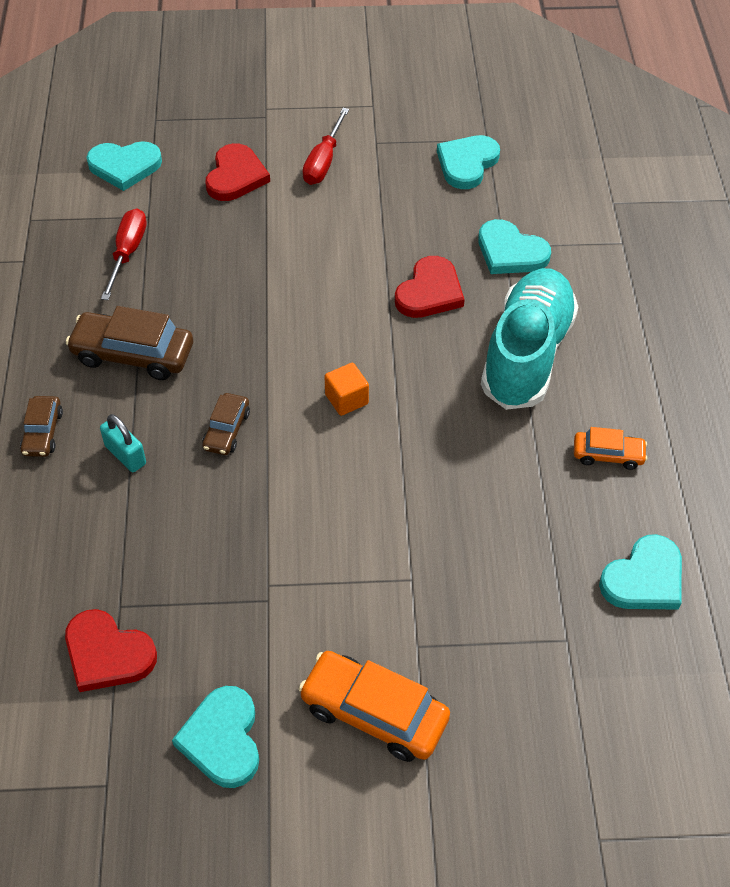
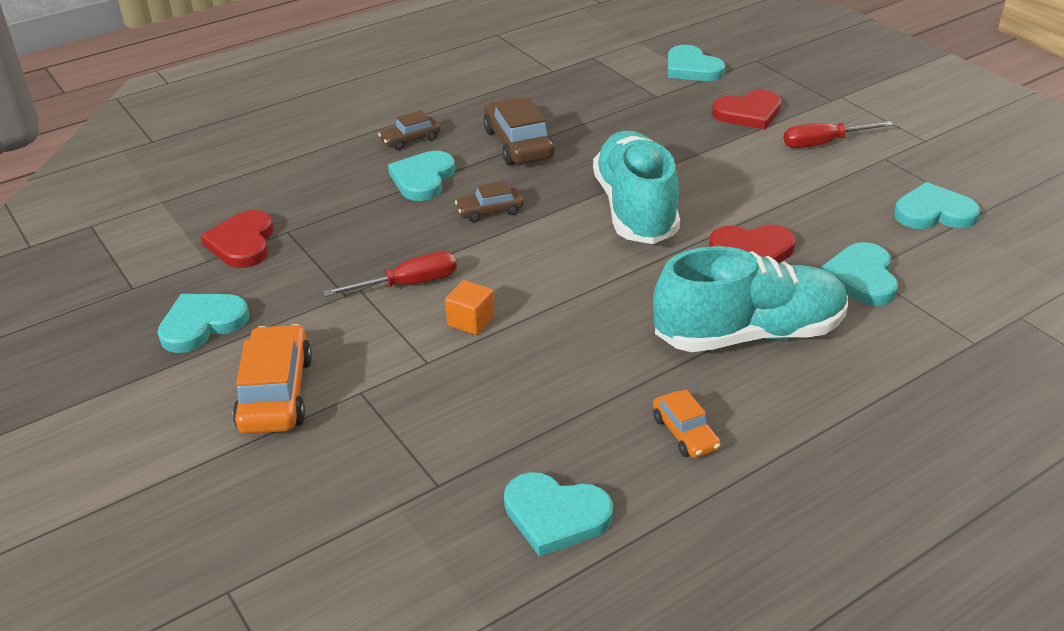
camera: 60 degrees right, 15 degrees down
(125, 455) = (423, 179): turquoise padlock -> turquoise heart
(127, 253) = (610, 103): red screwdriver -> red screwdriver (408, 284)
(311, 329) = (635, 209): none -> turquoise shoe
(346, 399) = (582, 254): orange cube -> orange cube (471, 321)

